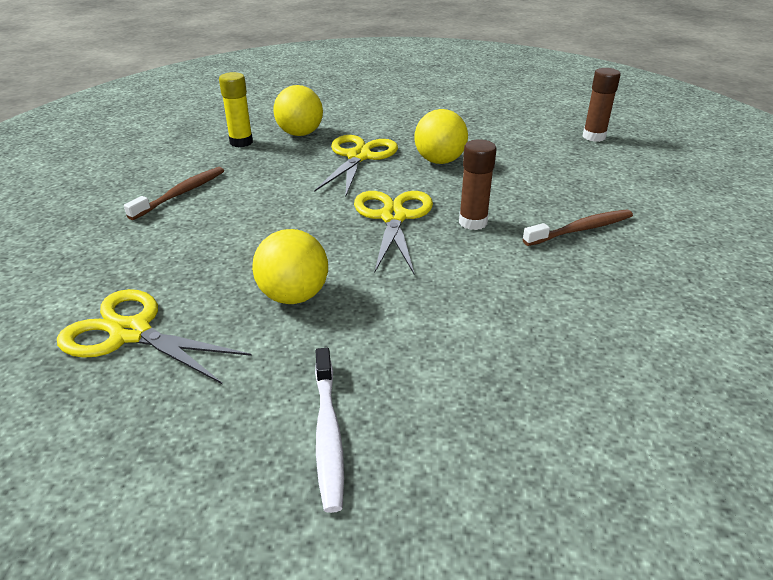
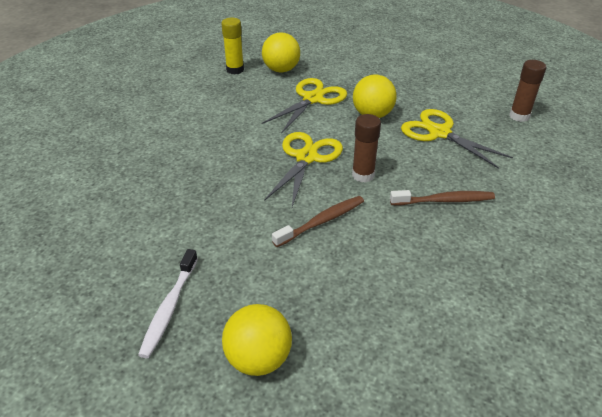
camera: 20 degrees right, 5 degrees up
(131, 333) = (92, 206): yellow scissors -> yellow scissors (439, 133)
(181, 193) = (172, 106): brown toothbrush -> brown toothbrush (321, 221)
(294, 296) = (202, 205): yellow ball -> yellow ball (258, 358)

